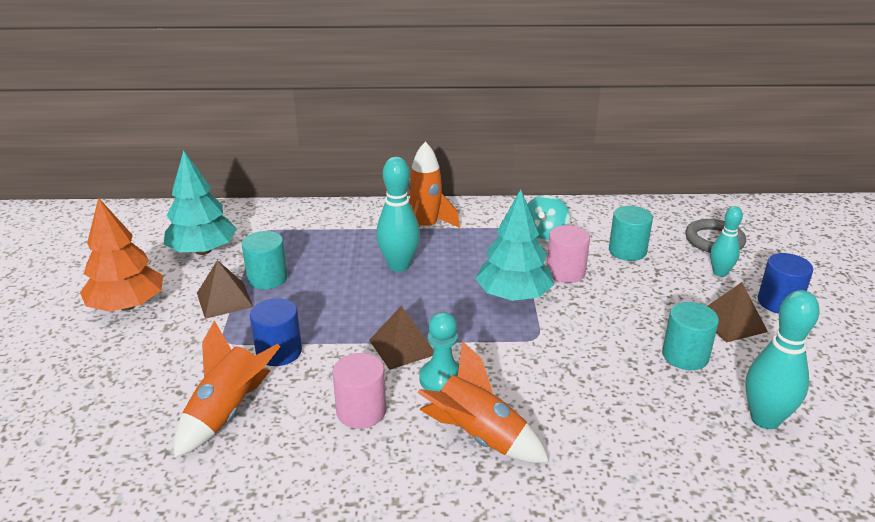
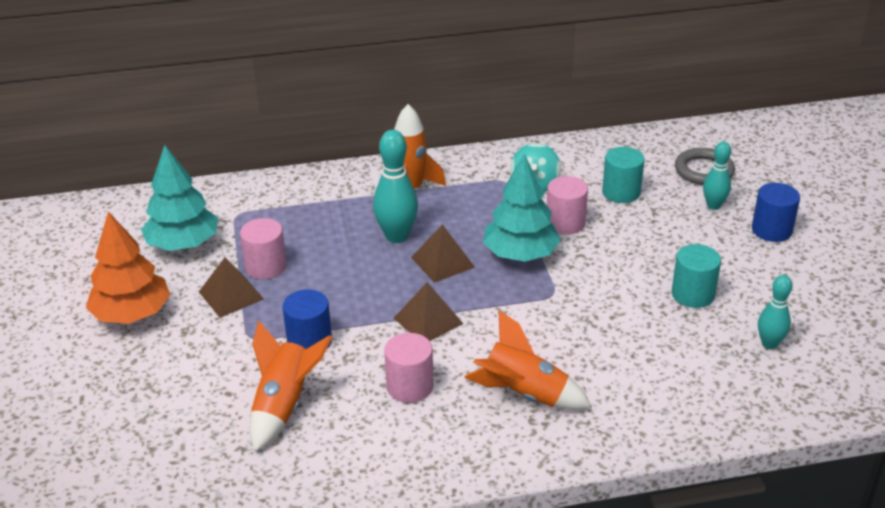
camera: 10 degrees left, 5 degrees up
(267, 278) = (266, 267): turquoise cylinder -> pink cylinder
(442, 379) = (475, 346): turquoise pawn -> none
(731, 322) = (730, 256): brown pyramid -> brown pyramid (443, 262)
(765, 419) = (769, 344): turquoise bowling pin -> turquoise bowling pin, size x0.63

